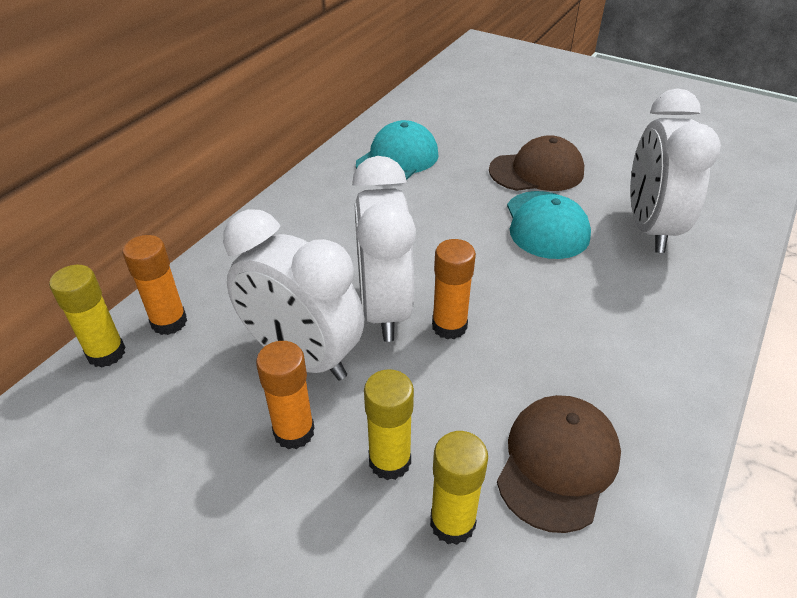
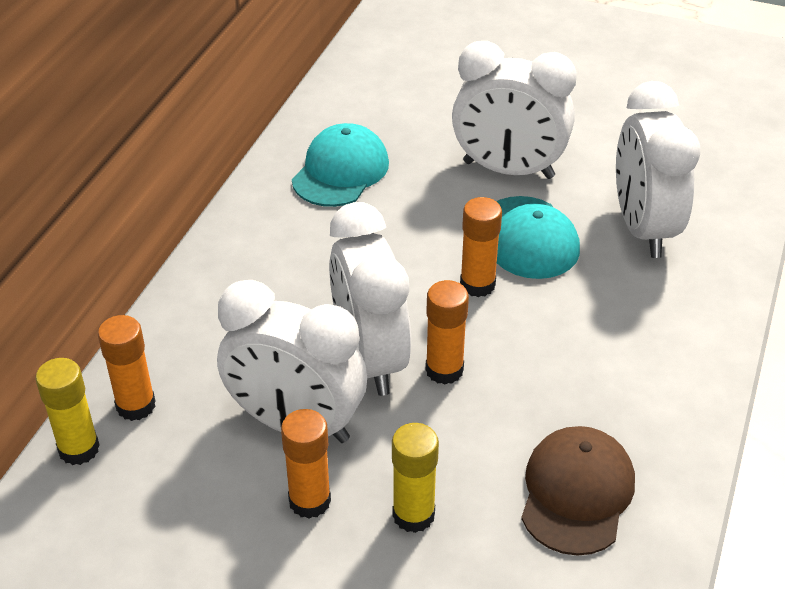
camera: 10 degrees left, 0 degrees up
(452, 523) = (486, 561): yellow glue stick -> none
(494, 257) = (477, 284): none -> orange glue stick
(536, 171) = (508, 170): brown cap -> white clock

